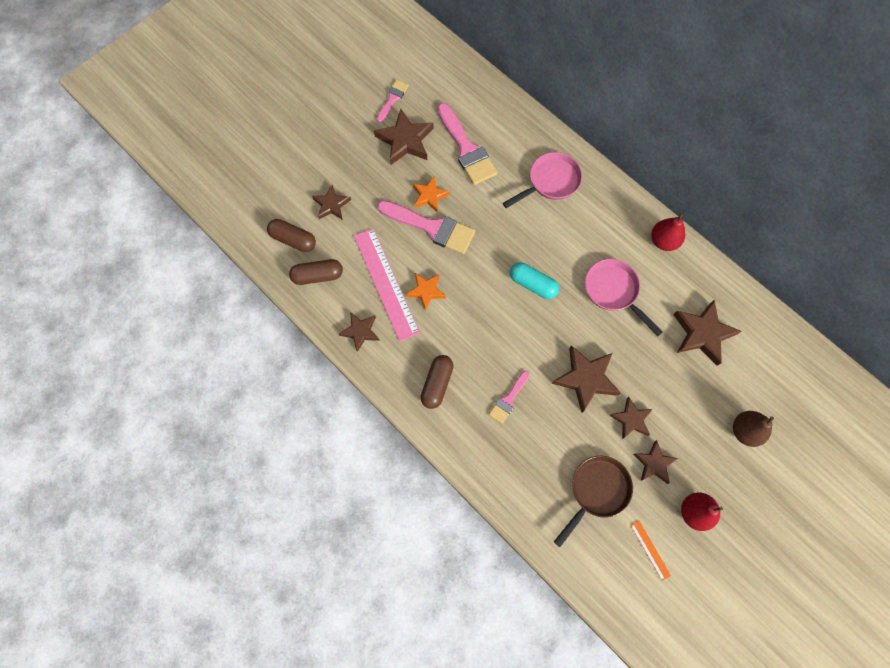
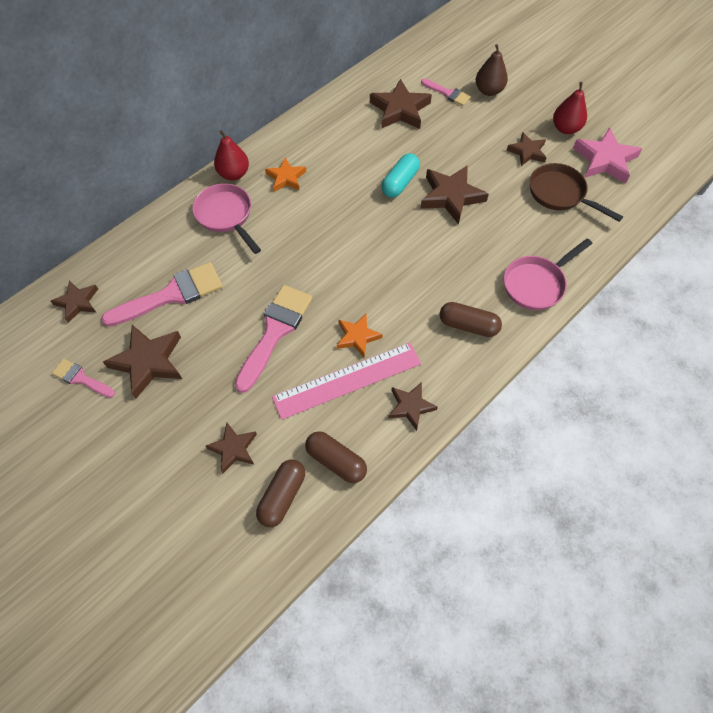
camera: 90 degrees left, 10 degrees down
(318, 276) = (336, 461): brown capsule -> brown capsule turned 45 degrees counterclockwise
(429, 196) = (232, 334): orange star -> orange star (286, 178)
(508, 399) = (479, 260): pink brush -> pink brush (448, 93)
(532, 284) = (349, 236): turquoise capsule -> turquoise capsule (400, 183)
(613, 291) = (357, 170): pink pan -> pink pan (536, 284)
(631, 419) = (488, 165): brown star -> brown star (77, 302)
(650, 550) = (605, 160): orange ruler -> pink star
(663, 241) = (303, 129): red pear -> red pear (234, 174)

